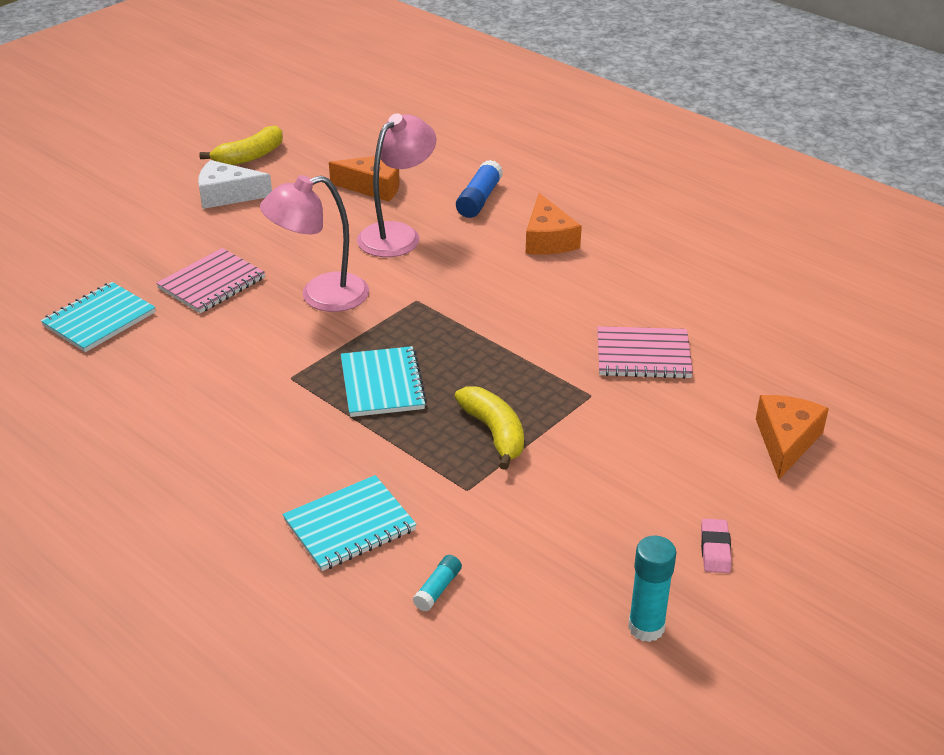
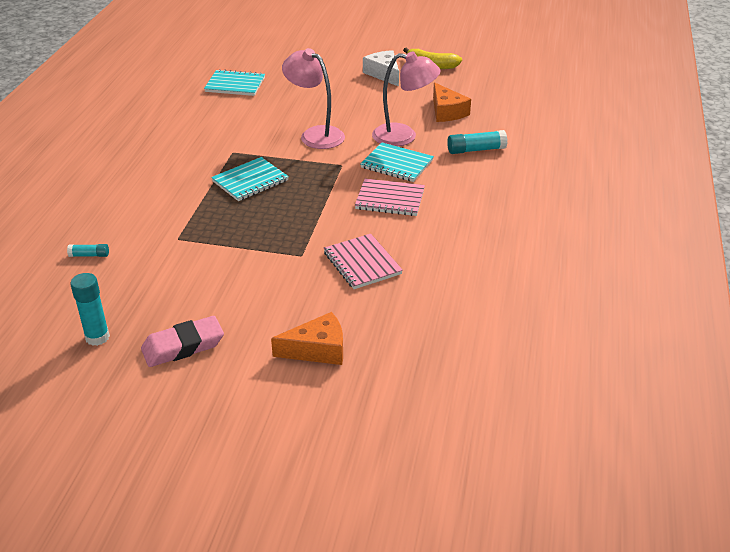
camera: 60 degrees right, 0 degrees up
(212, 283) = (295, 101): pink notebook -> pink notebook (390, 199)
(350, 525) = (123, 212): turquoise notebook -> turquoise notebook (397, 164)
(479, 199) = (476, 150): blue glue stick -> turquoise glue stick
(494, 433) = (235, 231): yellow banana -> none
(548, 239) = (458, 188): orange cheese -> none
(715, 549) = (183, 346): pink eraser -> pink eraser, size x1.80

